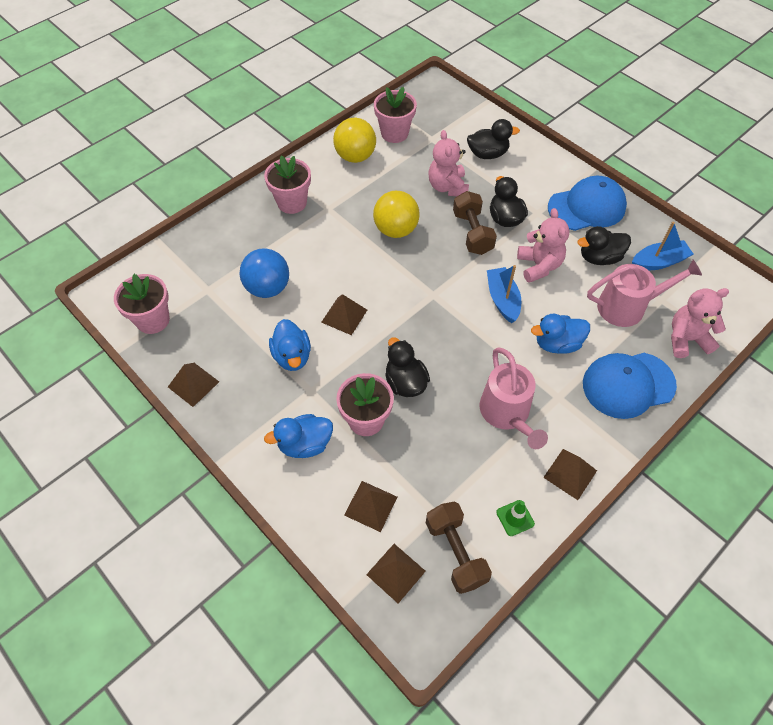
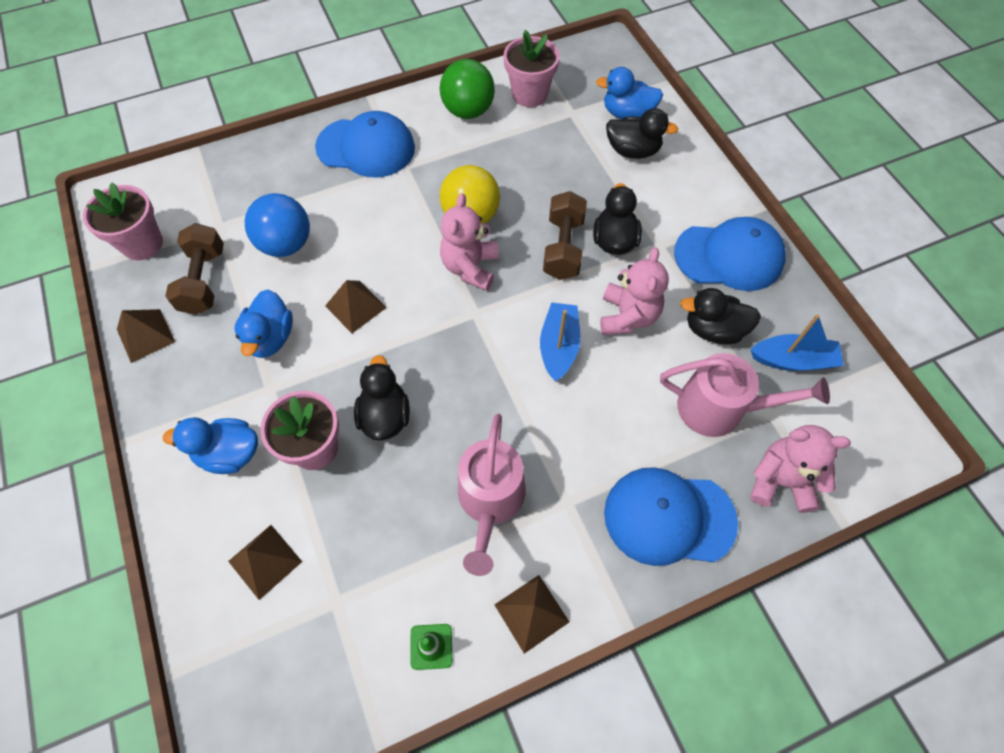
camera: 20 degrees right, 5 degrees up
(292, 202) = (366, 147): pink flower pot -> blue cap
(355, 156) = (468, 111): yellow ball -> green ball
(395, 572) = (250, 661): brown pyramid -> none
(447, 187) = (561, 179): pink teddy bear -> pink teddy bear (470, 267)
(455, 552) = (335, 663): brown dumbbell -> brown dumbbell (204, 280)
(557, 344) = (600, 429): blue duck -> blue duck (627, 114)

